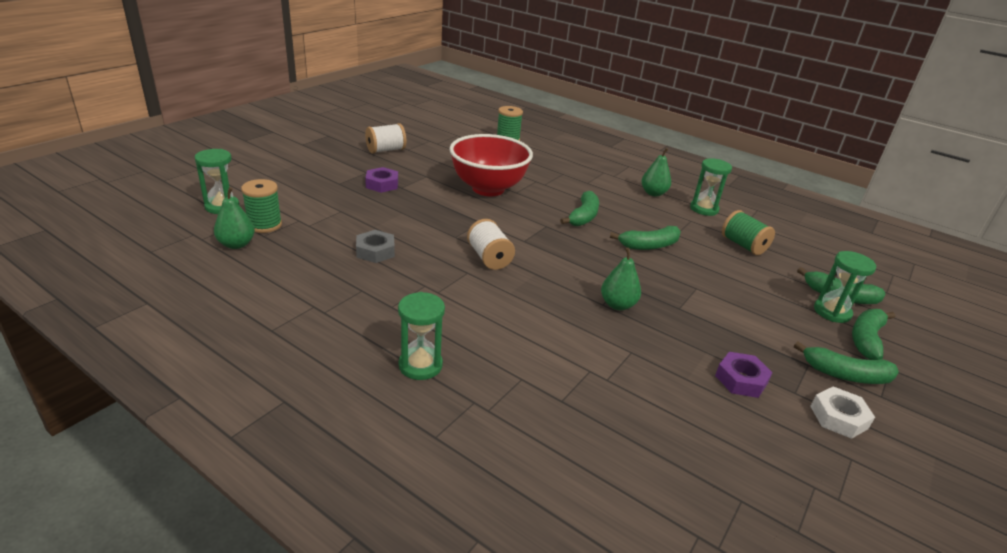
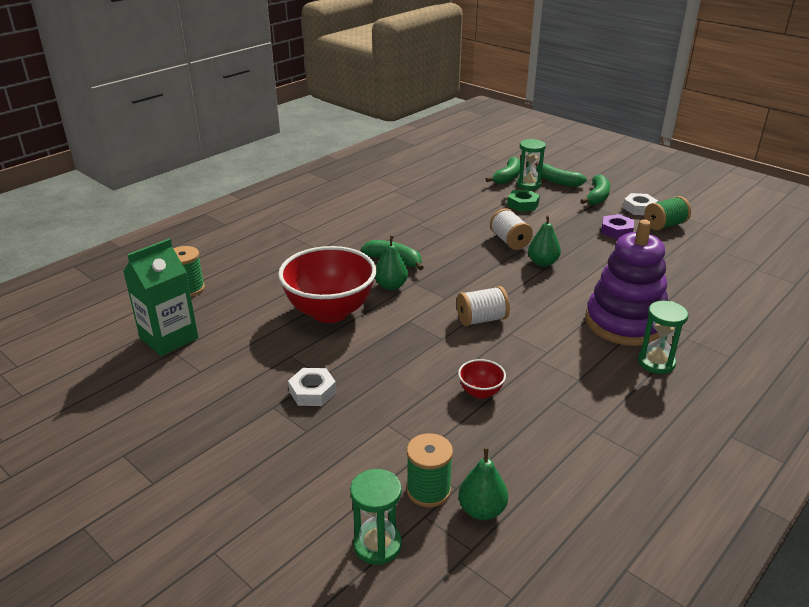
camera: 80 degrees left, 0 degrees up
(375, 251) = (480, 392): grey nut -> red bowl
(382, 184) = (312, 392): purple nut -> white nut
(386, 150) = (199, 391): white spool -> white spool (509, 241)
(445, 138) = (169, 338): none -> green carton
(499, 353) = (625, 323): none -> purple stacking toy
(649, 245) = (446, 235): green banana -> none
(653, 193) = (345, 218): green pear -> green pear (391, 286)
(704, 209) = (377, 200): green hourglass -> none
(743, 245) = (441, 196): green spool -> green spool (664, 225)
(765, 302) = (523, 204): none -> green nut

